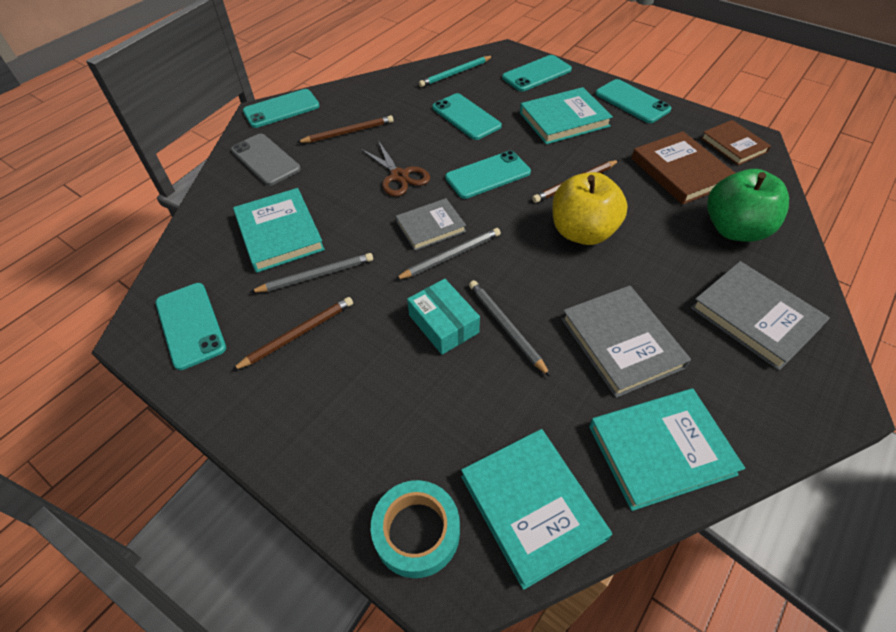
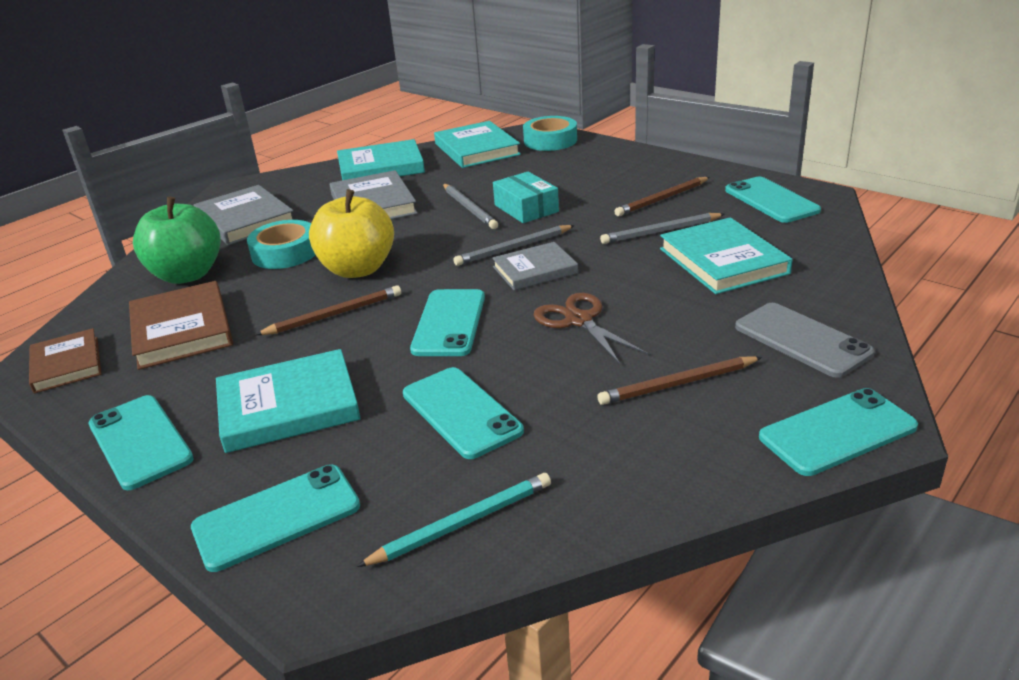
camera: 175 degrees left, 20 degrees down
(488, 175) = (449, 323): turquoise phone -> turquoise phone turned 60 degrees counterclockwise
(665, 257) = (285, 253): none -> turquoise tape

